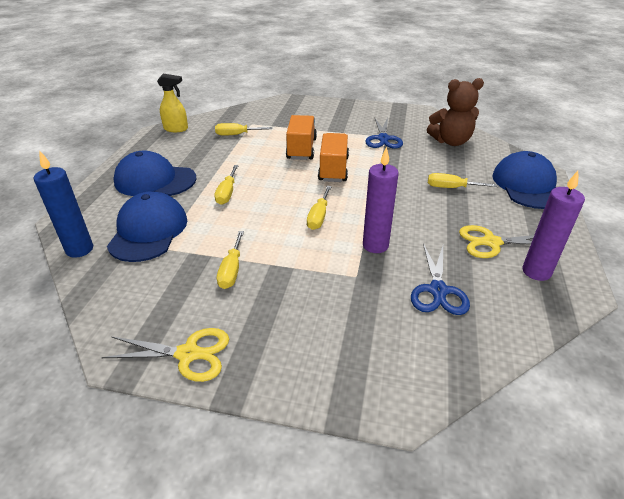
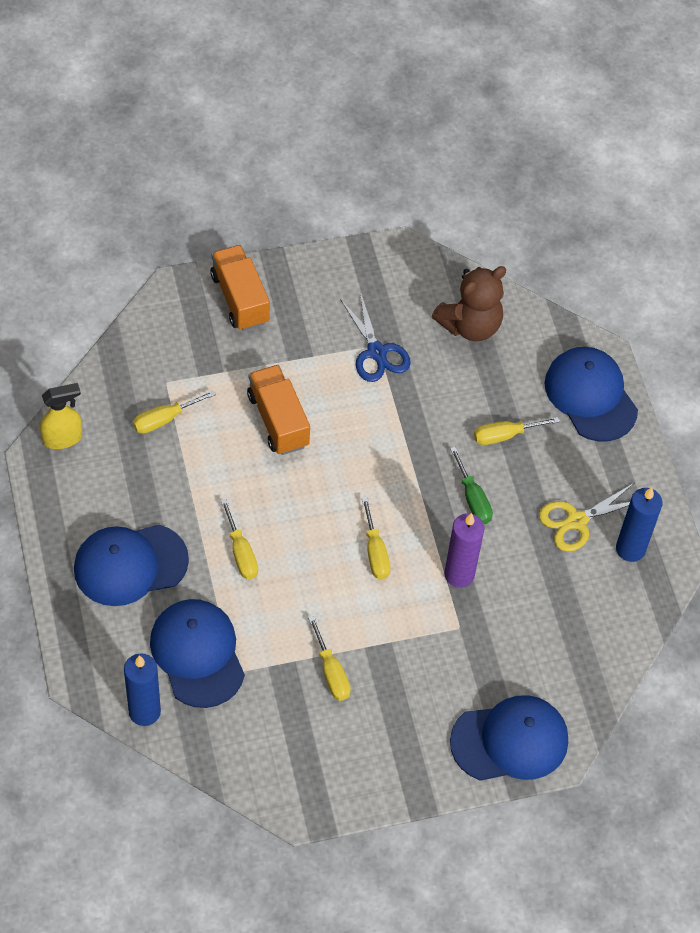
camera: 30 degrees left, 20 degrees up
(188, 354) = (359, 782): yellow scissors -> none
(333, 169) = (345, 451): orange truck -> orange truck (240, 299)
(354, 374) = (510, 741): none -> blue cap
(410, 210) = (473, 498): none -> green screwdriver
(438, 290) = (545, 614): blue scissors -> none
(536, 271) = (630, 549): purple candle -> blue candle

